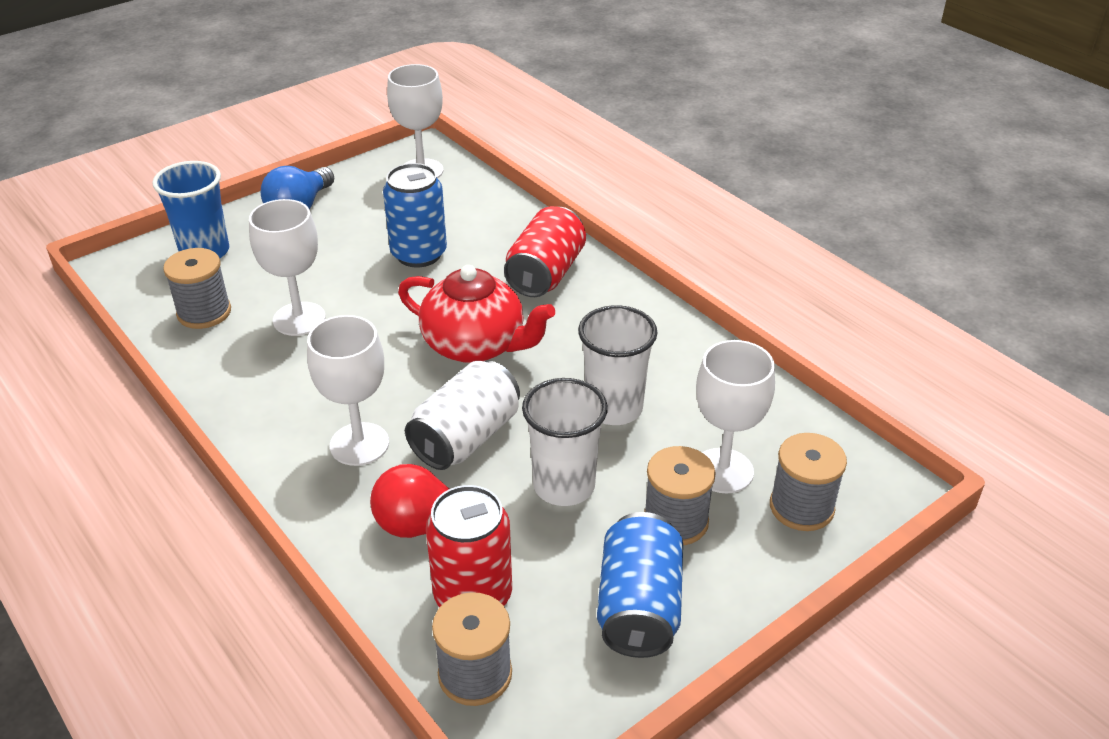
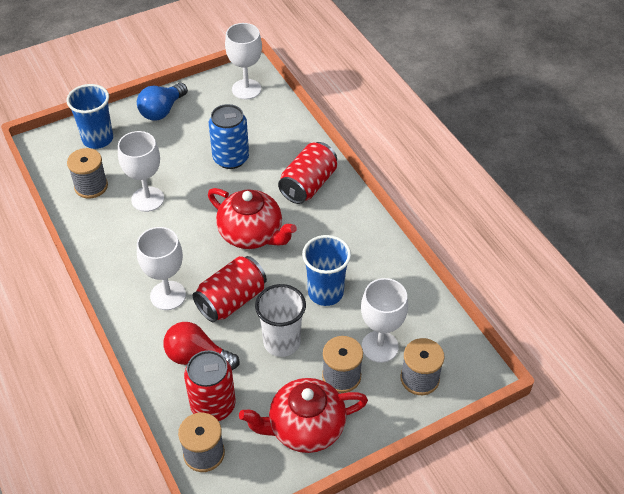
camera: 10 degrees right, 10 degrees up
(466, 438) = (231, 300): white can -> red can
(614, 408) = (325, 292): white cup -> blue cup
(639, 607) = (305, 428): blue can -> red teapot

